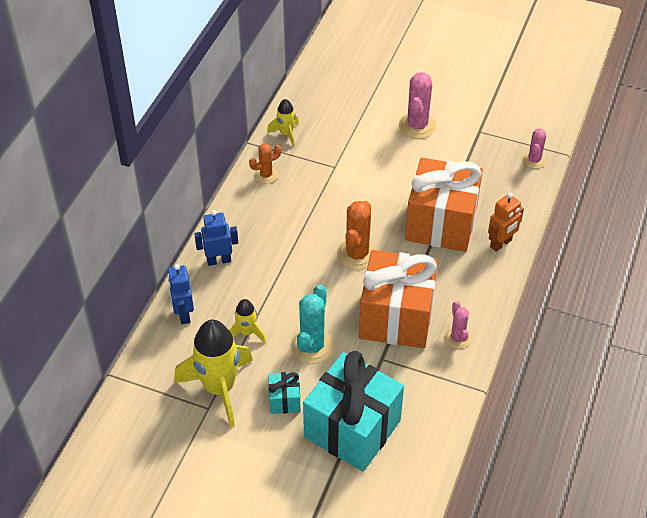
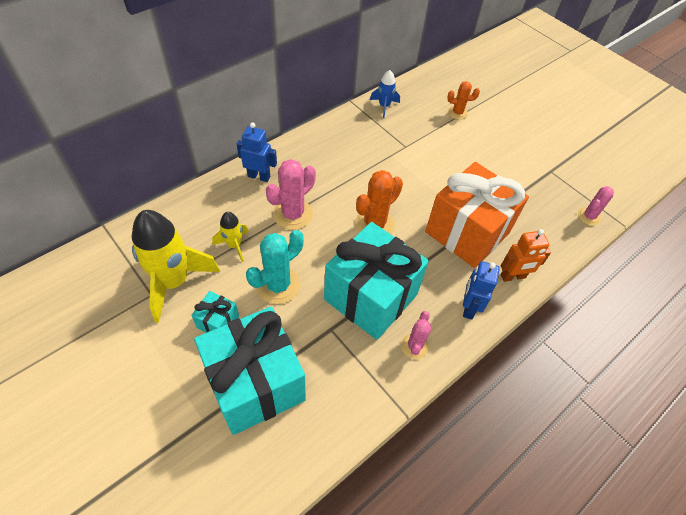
camera: 25 degrees right, 5 degrees up
(183, 314) = (198, 205): blue robot -> blue robot (469, 307)
(266, 175) = (346, 129): orange cactus -> orange cactus (457, 113)
(286, 134) = (384, 106): yellow rocket -> blue rocket
(396, 317) = (371, 297): orange gift -> turquoise gift
(417, 126) = (497, 144): pink cactus -> pink cactus (293, 214)

